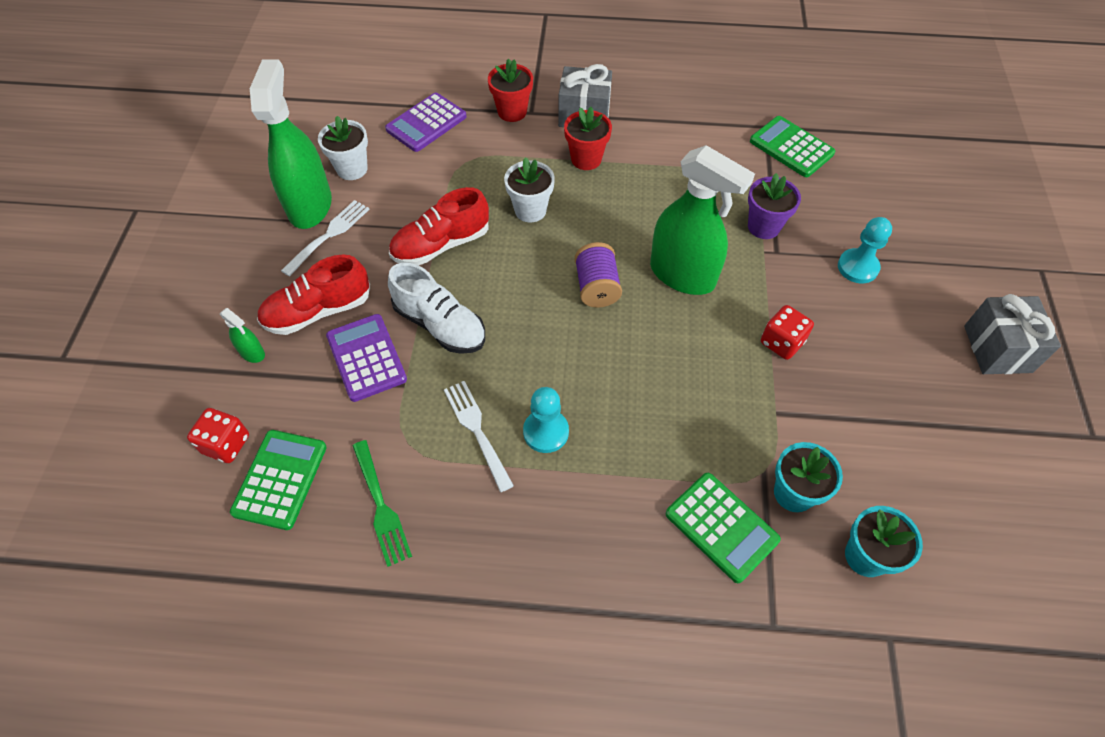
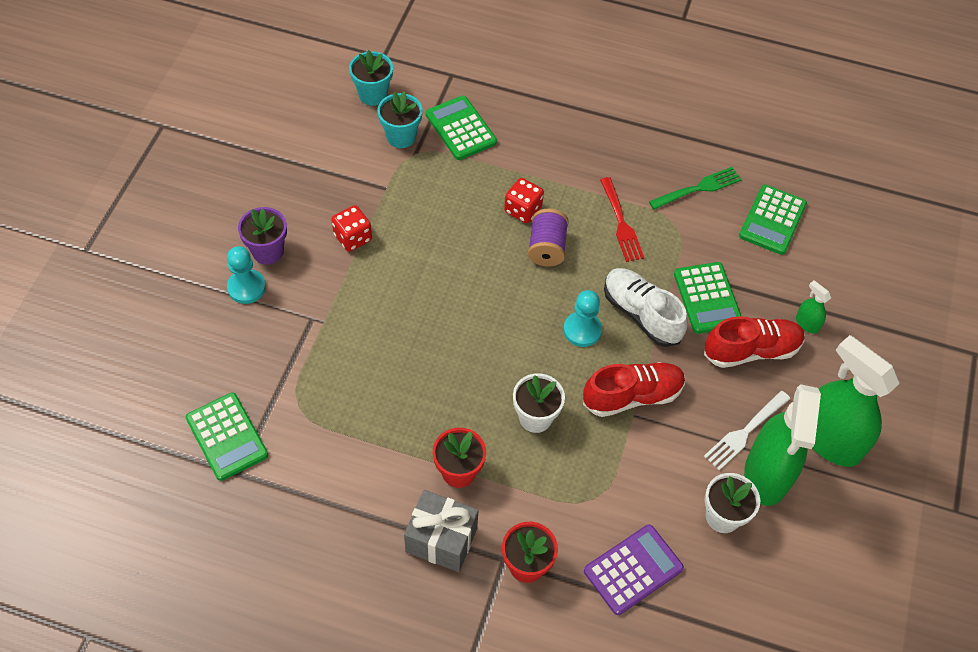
camera: 170 degrees left, 0 degrees up
(226, 444) = (817, 253): red dice -> red dice (523, 210)
(366, 358) = (707, 298): purple calculator -> green calculator
(380, 505) = (698, 189): green fork -> green fork turned 75 degrees clockwise
(477, 431) = (620, 222): white fork -> red fork
(546, 432) = (568, 211): turquoise pawn -> turquoise pawn (582, 330)
(597, 287) = (493, 320): purple spool -> purple spool (546, 248)
(682, 275) = (410, 314): green spray bottle -> green spray bottle (829, 440)
(763, 226) = (309, 347): purple flower pot -> purple flower pot (268, 251)
(997, 349) = (180, 196): grey gift -> none

